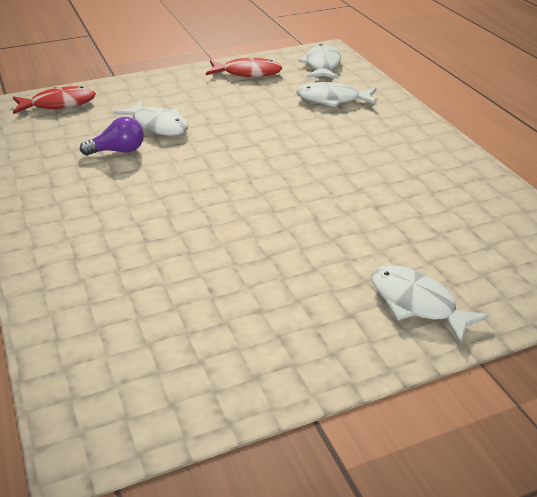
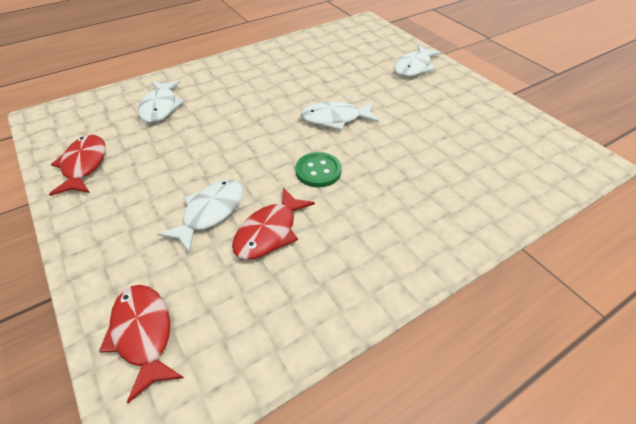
camera: 100 degrees left, 10 degrees up
(118, 151) = (269, 232): purple light bulb -> red fish
(186, 182) = (318, 171): none -> green button
(322, 65) = (79, 117): white fish -> white fish (335, 119)

